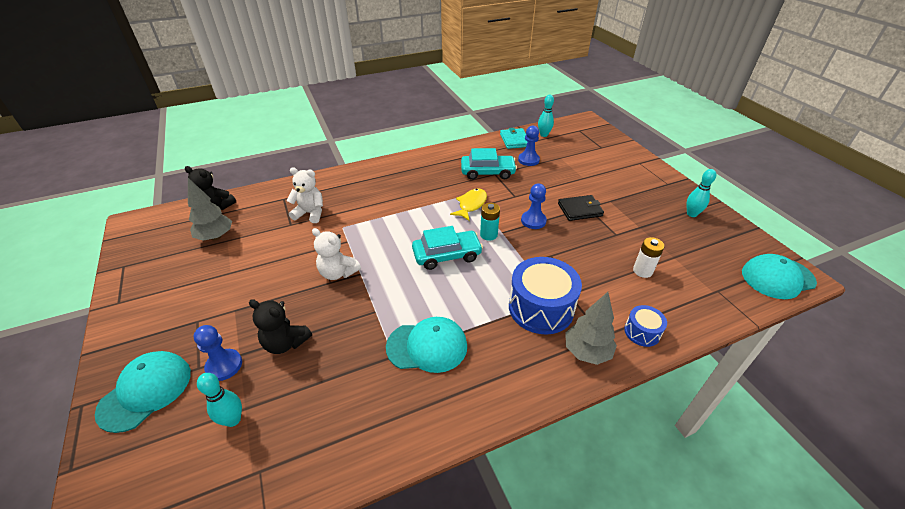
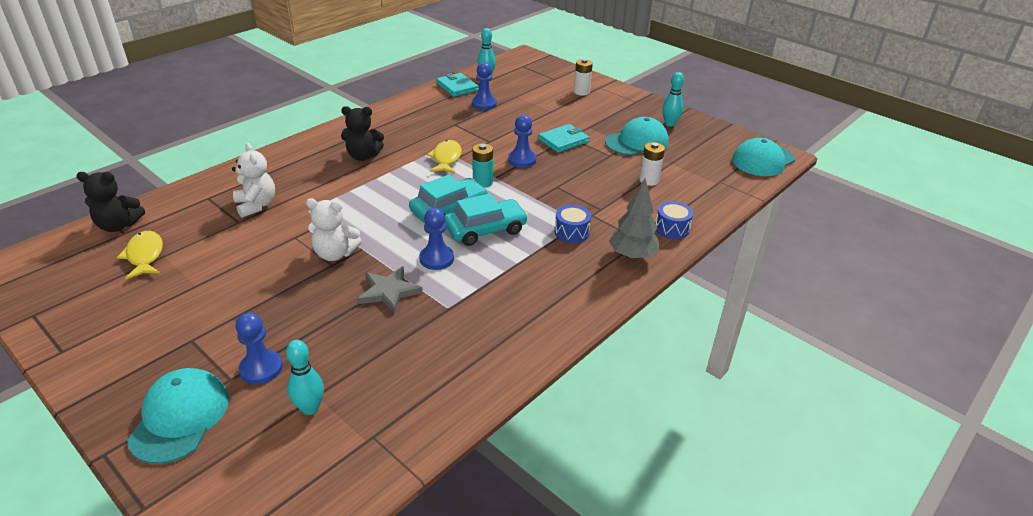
camera: 25 degrees left, 5 degrees down
(216, 237) = (145, 256): grey tree -> yellow fish
(285, 343) = (320, 330): black teddy bear -> black teddy bear (363, 156)
(310, 213) = (256, 205): white teddy bear -> white teddy bear turned 75 degrees clockwise
(356, 322) = (389, 291): none -> grey star
(411, 301) = (436, 259): none -> blue pawn
(427, 346) = (479, 291): turquoise cap -> turquoise cap (637, 142)
(487, 172) = (445, 124): turquoise car -> turquoise car (485, 230)
(541, 308) = (571, 232): blue drum -> blue drum, size x0.51
(580, 210) = (563, 141): black wallet -> turquoise wallet
(620, 164) = (581, 92): none -> white battery

